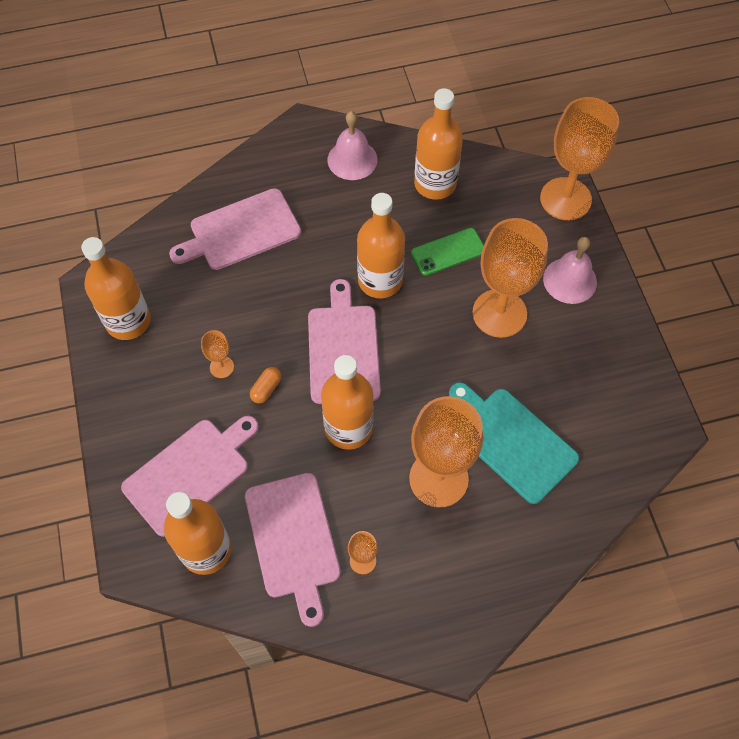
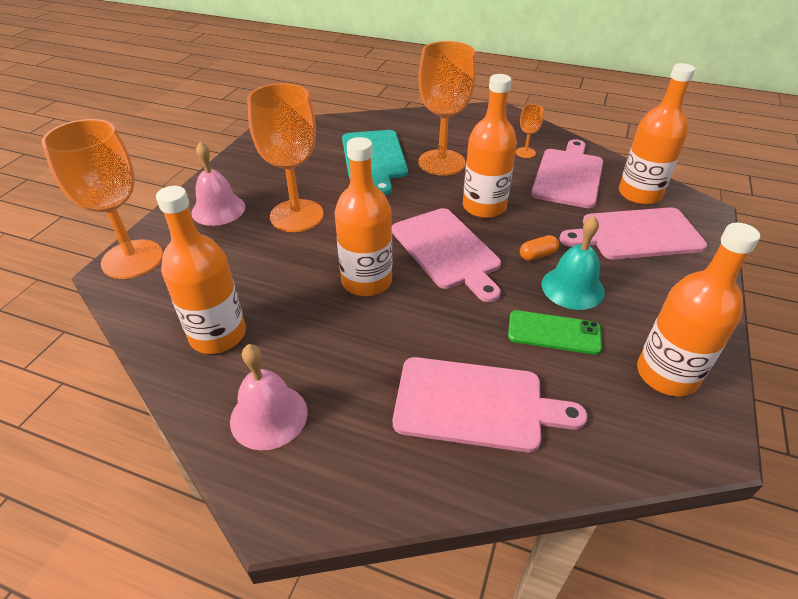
camera: 145 degrees left, 20 degrees down
(221, 367) = (572, 287): orange goblet -> turquoise bell
(343, 349) = (447, 250): pink cutting board -> pink cutting board turned 60 degrees counterclockwise
(448, 252) = (282, 272): green phone -> green phone (554, 333)

